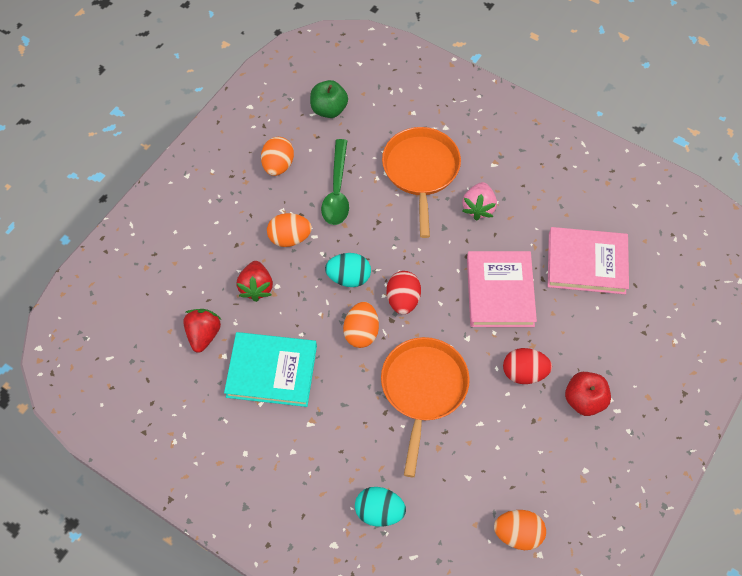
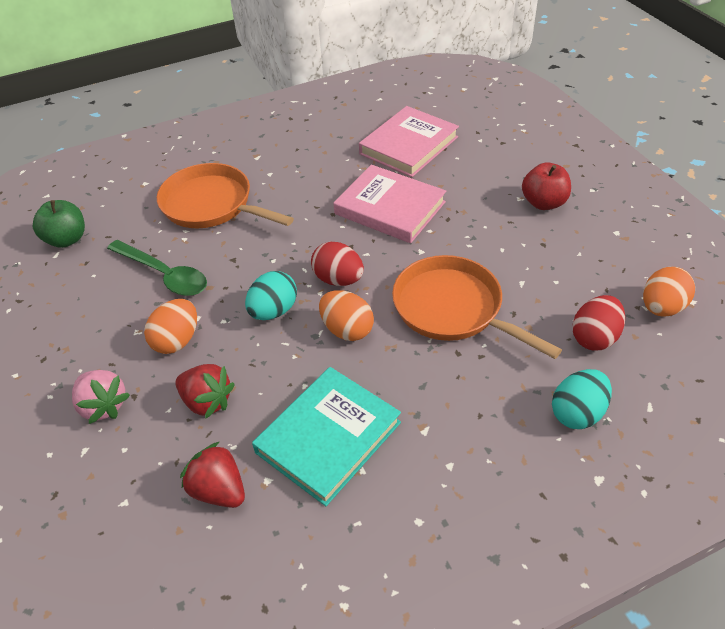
camera: 55 degrees left, 15 degrees down
(278, 165) = (80, 310): orange egg -> none
(478, 208) = (290, 184): pink strawberry -> pink strawberry (103, 406)
(524, 373) = (488, 229): red egg -> red egg (594, 337)

